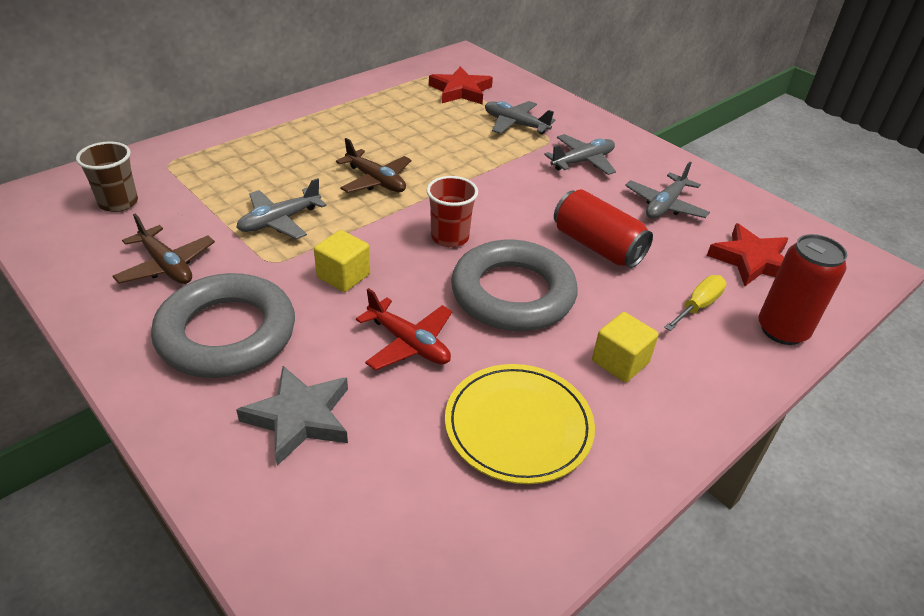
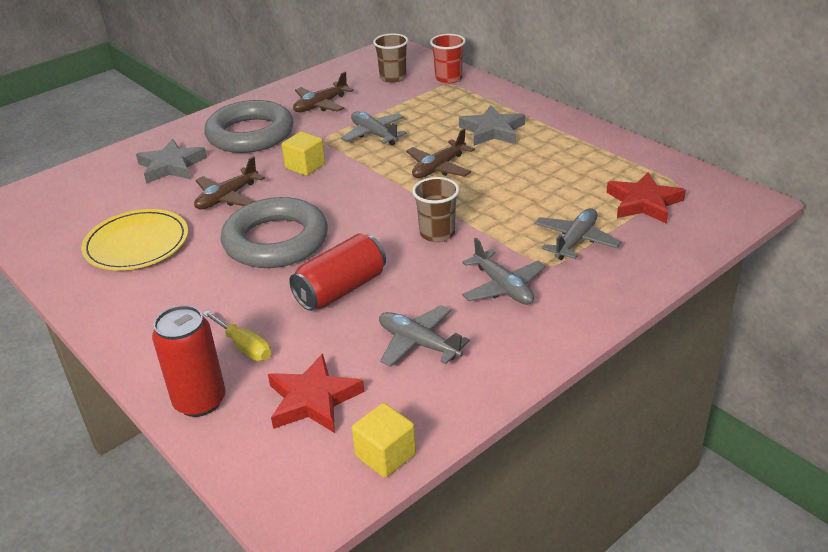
camera: 95 degrees right, 5 degrees down
(306, 144) = (492, 131): none -> grey star
(408, 343) = (227, 197): red plane -> brown plane
(450, 237) = (354, 208): red cup -> red cup (448, 78)
(502, 188) = (437, 233): none -> brown cup
(620, 362) = (184, 293): yellow cube -> yellow cube (385, 455)

